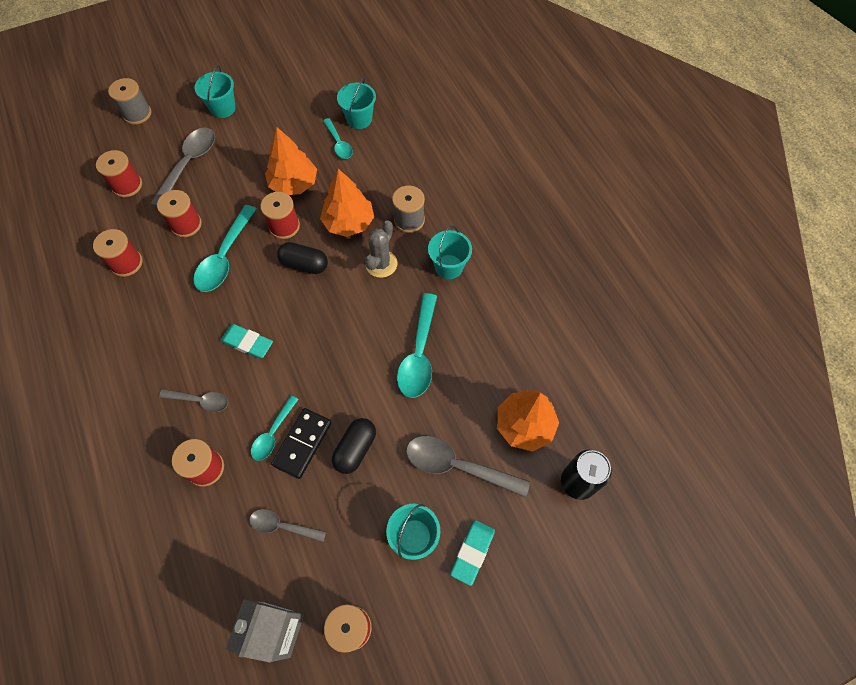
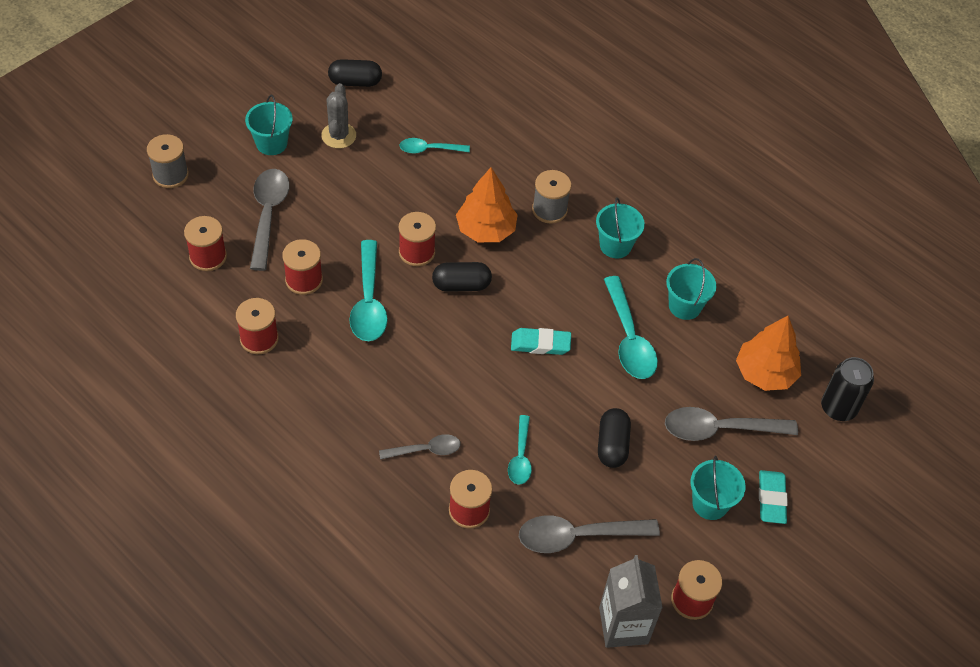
camera: 25 degrees left, 10 degrees down
(247, 343) = (444, 380): turquoise eraser -> turquoise eraser (540, 344)
(282, 526) = (577, 536): grey spoon -> grey spoon, size x1.69
(294, 184) = (402, 205): orange tree -> none
(302, 444) = (556, 457): black domino -> none
(311, 75) = (355, 82): none -> black capsule
(339, 144) = (429, 149): turquoise spoon -> turquoise spoon turned 135 degrees clockwise
(359, 119) = (437, 117): turquoise bucket -> turquoise bucket (684, 306)
(381, 264) = (543, 262): grey cactus -> grey cactus (338, 136)

